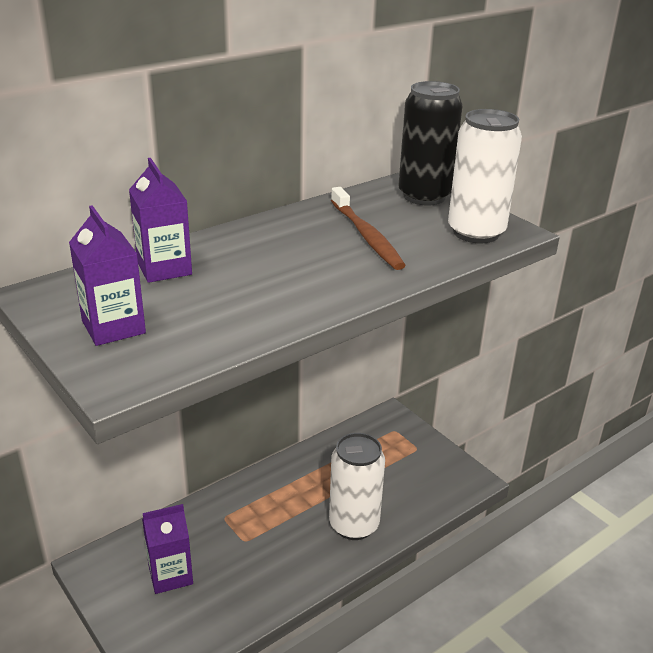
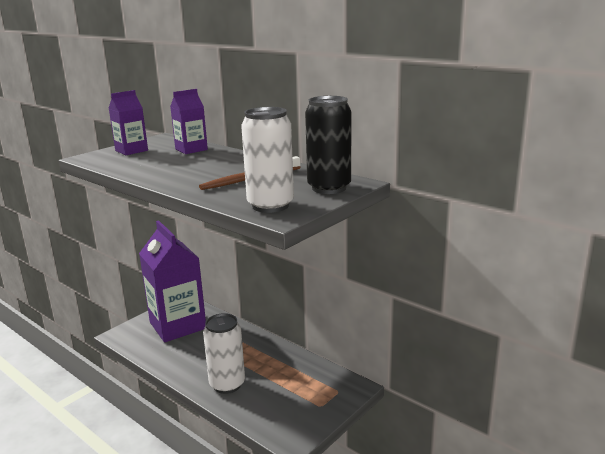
camera: 80 degrees right, 10 degrees down
(170, 575) = (177, 325): purple carton -> purple carton, size x2.05

